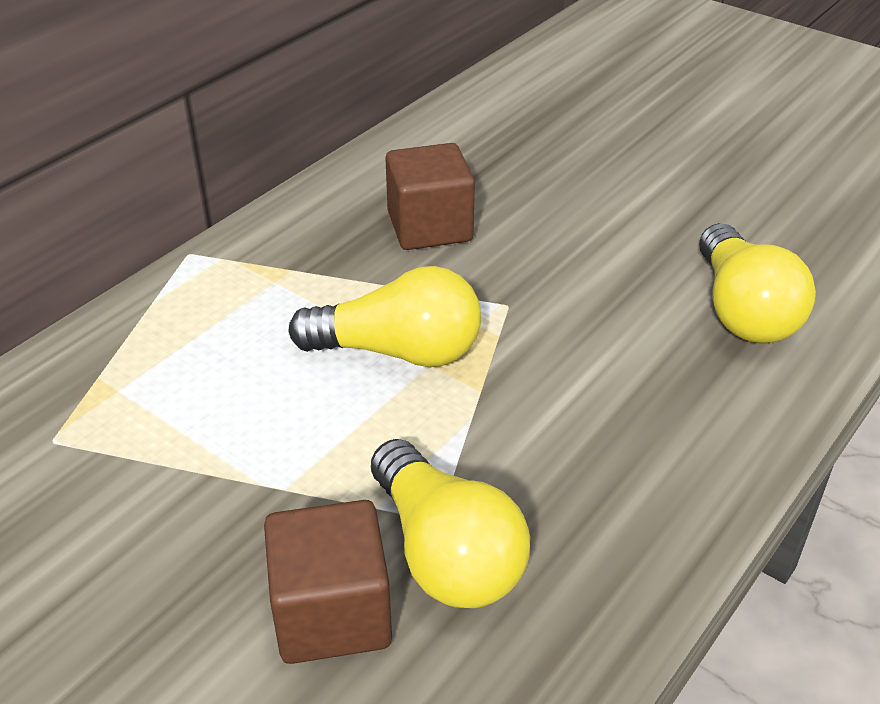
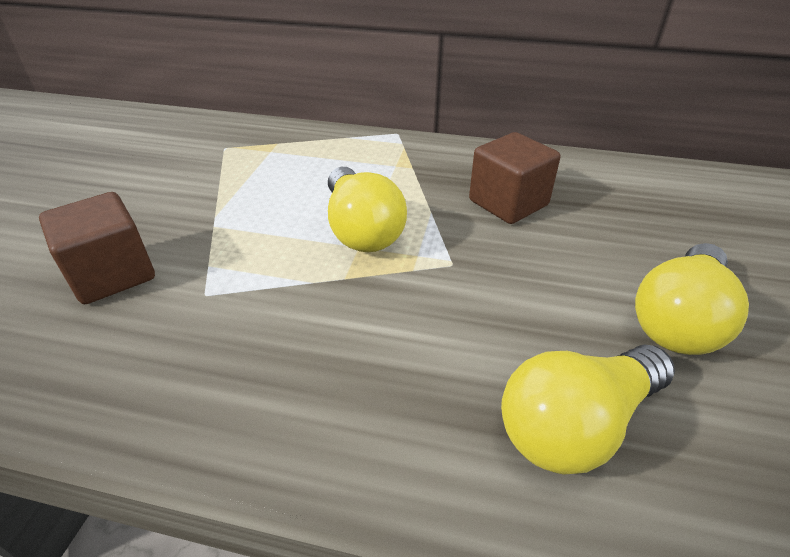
camera: 65 degrees right, 0 degrees up
(446, 552) = (172, 307): yellow light bulb -> yellow light bulb (679, 319)

